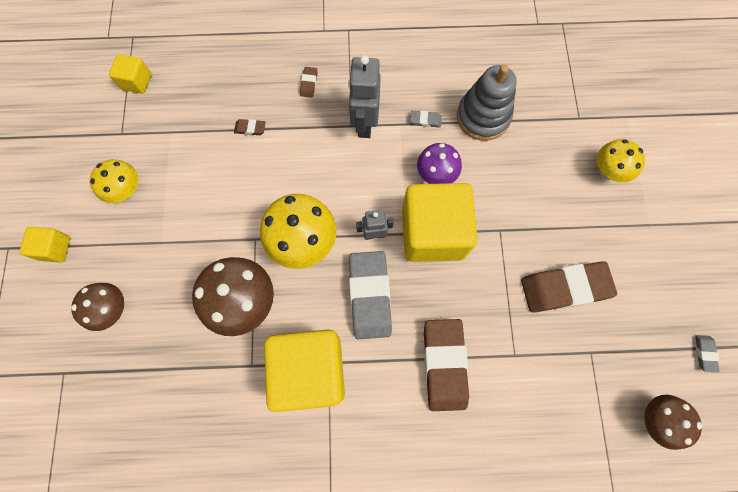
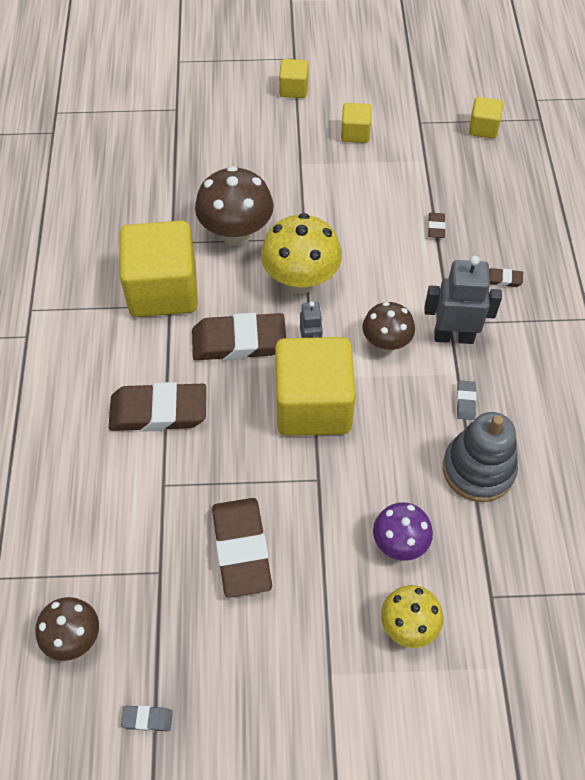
camera: 90 degrees right, 15 degrees down
(113, 310) = (232, 136): brown mushroom -> brown mushroom (386, 343)
(127, 191) = (355, 133): yellow mushroom -> yellow cube
(370, 296) = (239, 341): grey eraser -> brown eraser
(436, 175) = (389, 411): purple mushroom -> purple mushroom (399, 543)

